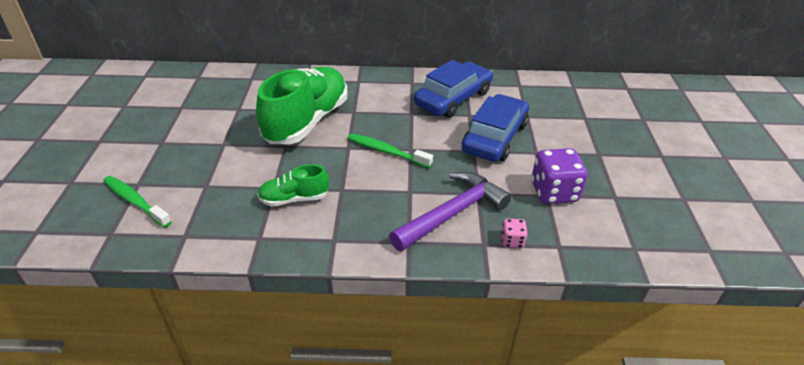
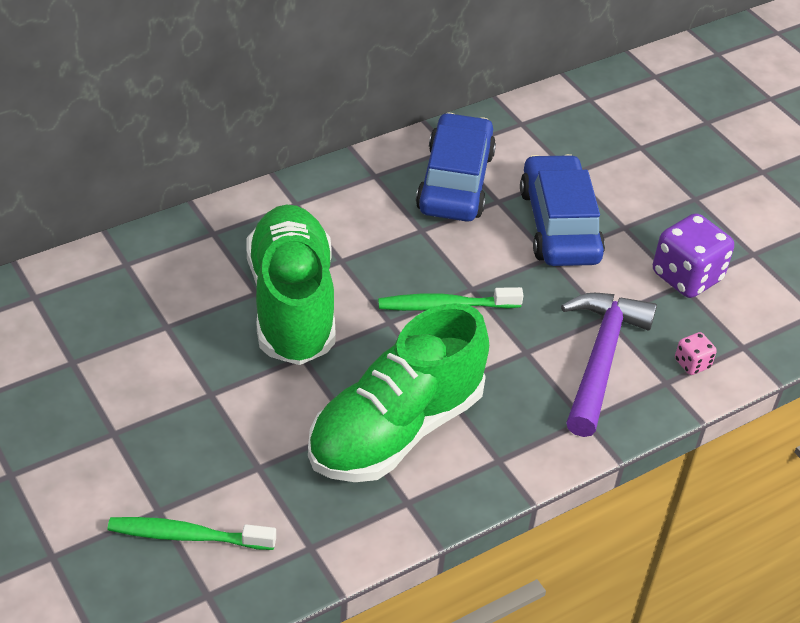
camera: 35 degrees left, 5 degrees up
(294, 199) = (396, 429): green shoe -> green shoe, size x2.04

